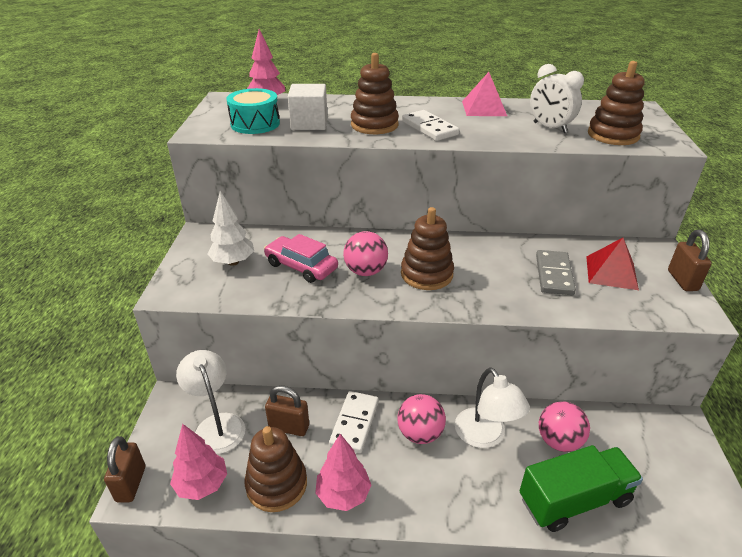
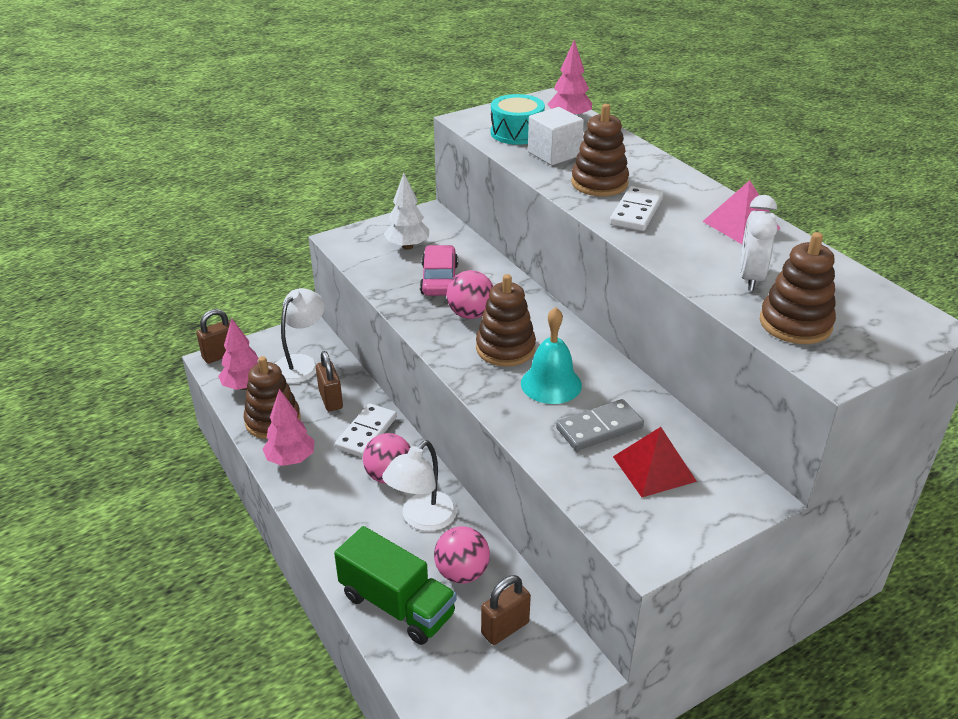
camera: 55 degrees right, 0 degrees up
(354, 423) = (366, 433): white domino -> white domino turned 45 degrees counterclockwise
(488, 273) = (551, 384): none -> turquoise bell
(682, 280) = (704, 529): brown padlock -> brown padlock (505, 628)

